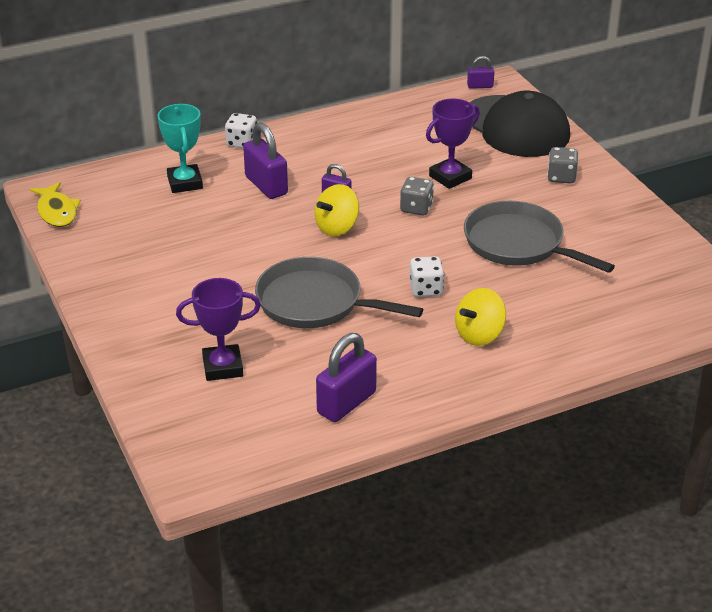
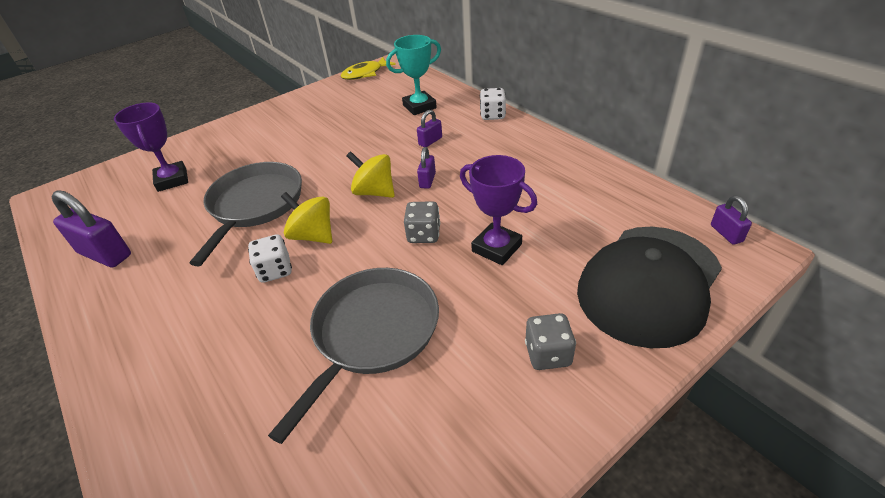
camera: 80 degrees right, 5 degrees up
(266, 185) = (430, 141): purple padlock -> purple padlock, size x0.53
(479, 335) = (190, 328): yellow spinning top -> yellow spinning top (313, 235)

